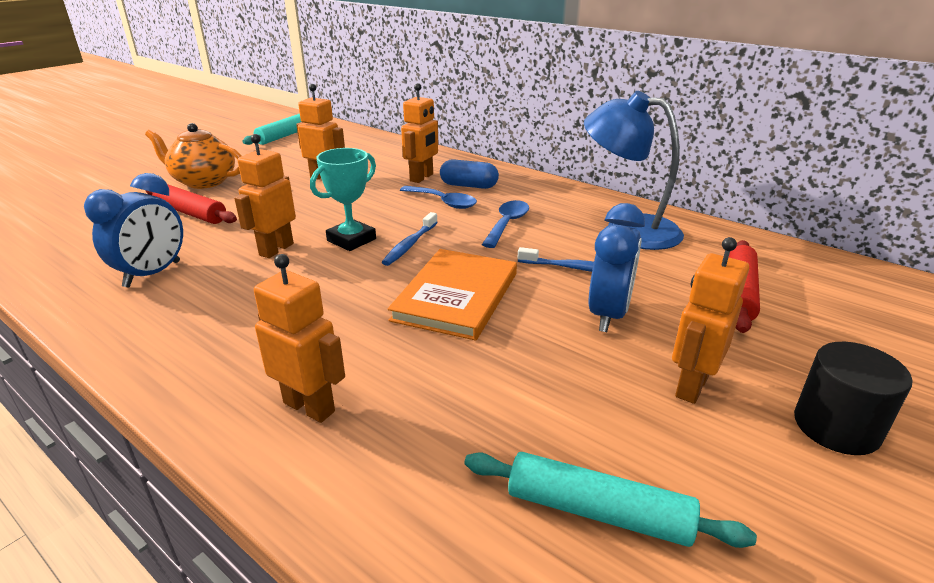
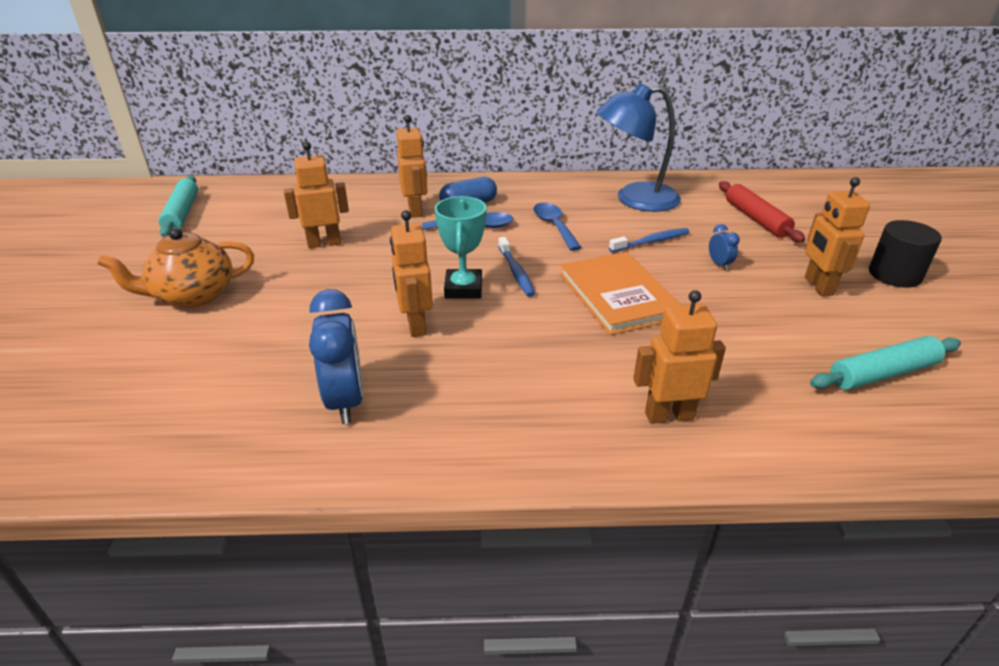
camera: 40 degrees left, 5 degrees up
(191, 213) = (254, 331): red rolling pin -> none
(608, 315) = (719, 264): blue clock -> blue clock, size x0.47

